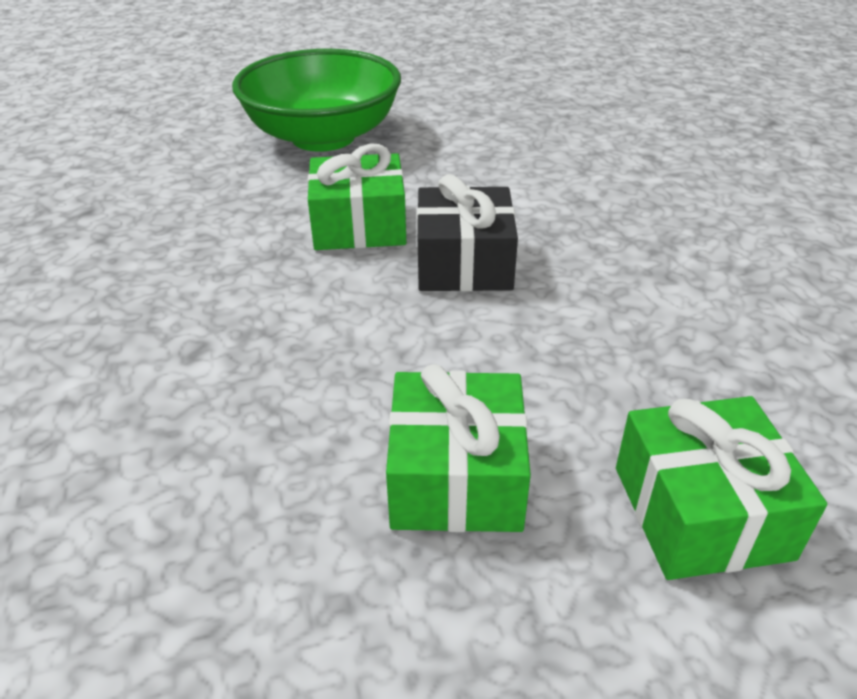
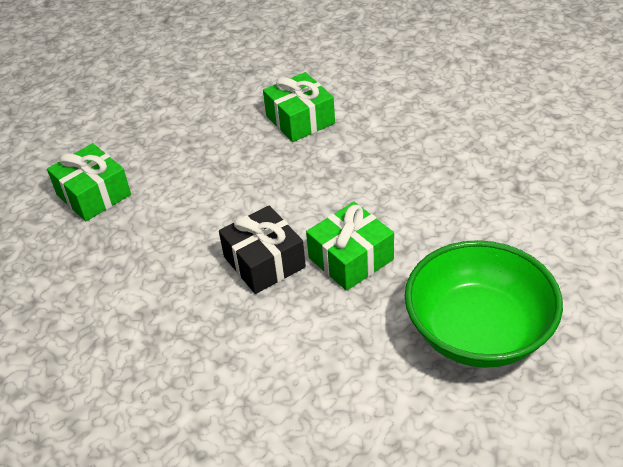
camera: 150 degrees right, 5 degrees up
(456, 477) = (190, 164): green gift -> green gift (300, 119)

